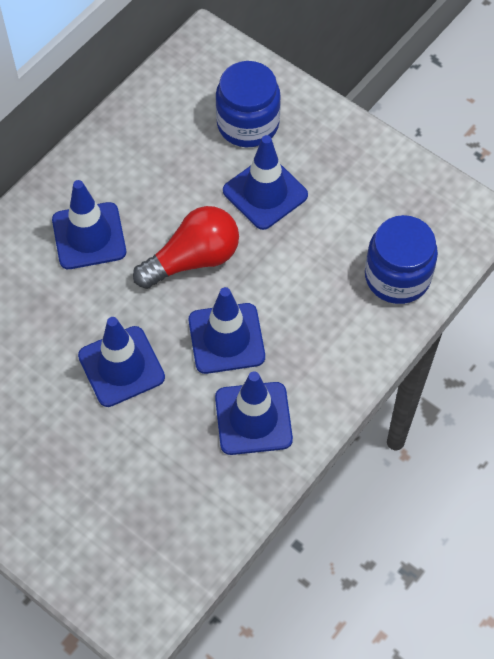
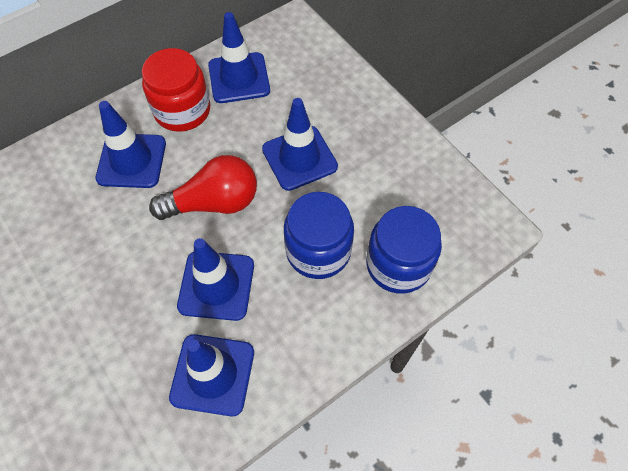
camera: 15 degrees right, 0 degrees up
(121, 170) = (182, 110): none -> red jar
(121, 366) = (110, 288): blue traffic cone -> blue traffic cone (239, 78)
(248, 124) = (305, 95): blue jar -> blue jar (318, 251)

